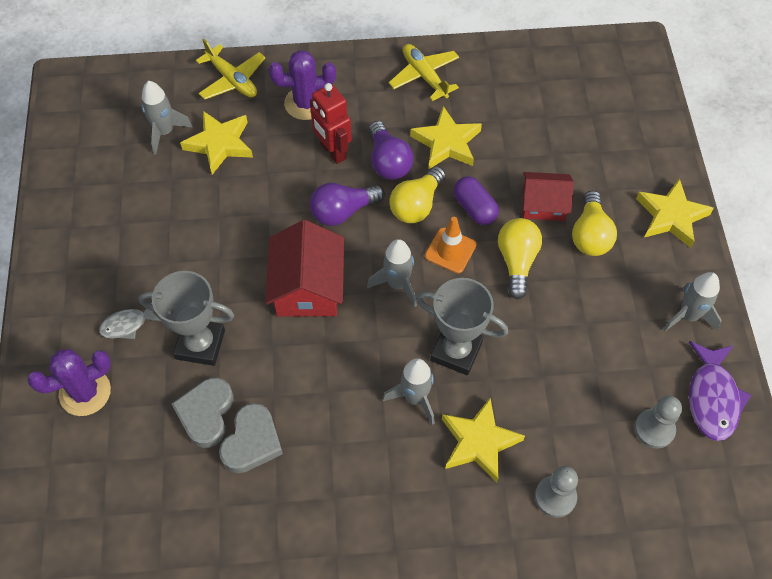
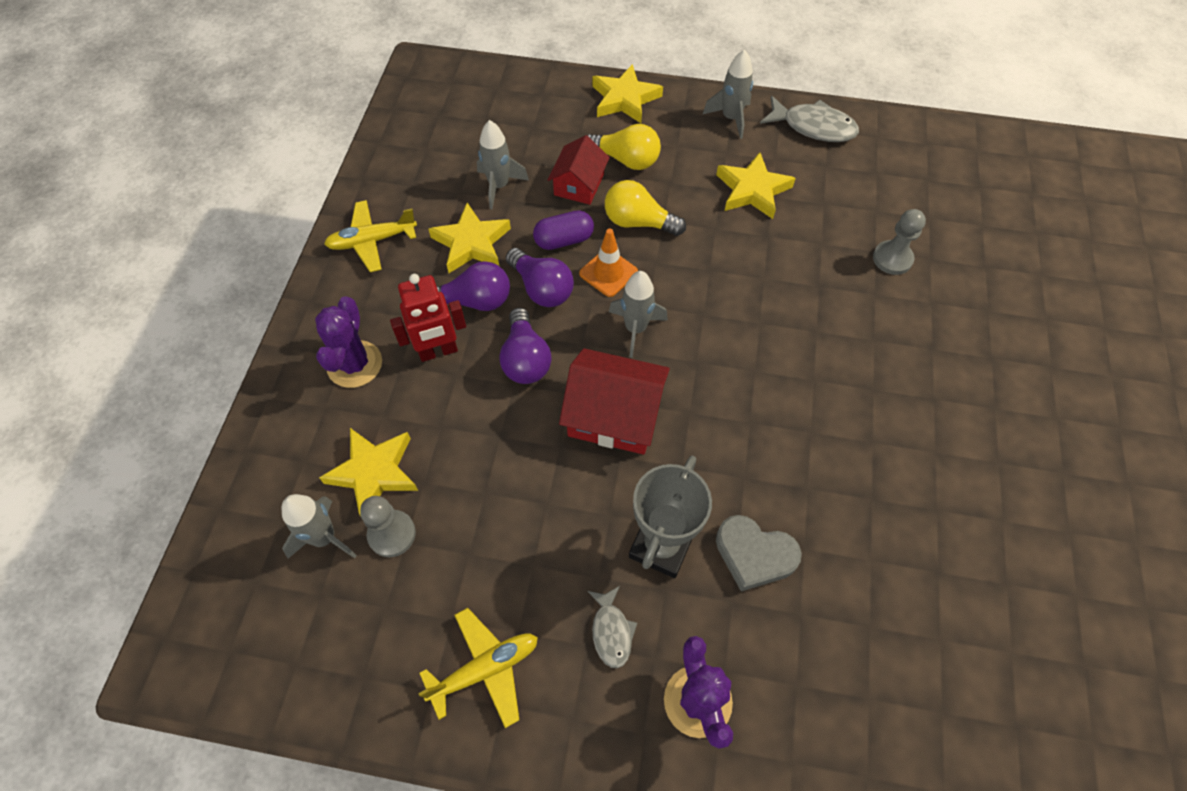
camera: 75 degrees left, 0 degrees up
(232, 80) = (277, 439): yellow plane -> yellow plane (485, 669)
(252, 442) = (797, 511): grey heart -> none
(415, 398) = (773, 344): grey rocket -> grey rocket (499, 186)
(416, 205) = (542, 288): yellow light bulb -> purple light bulb
(456, 351) = (727, 296): grey trophy -> none
(479, 442) = (829, 302): yellow star -> yellow star (752, 190)
(654, 429) = (836, 172): grey pawn -> grey pawn (392, 534)
(712, 398) = (813, 127): purple fish -> grey fish

